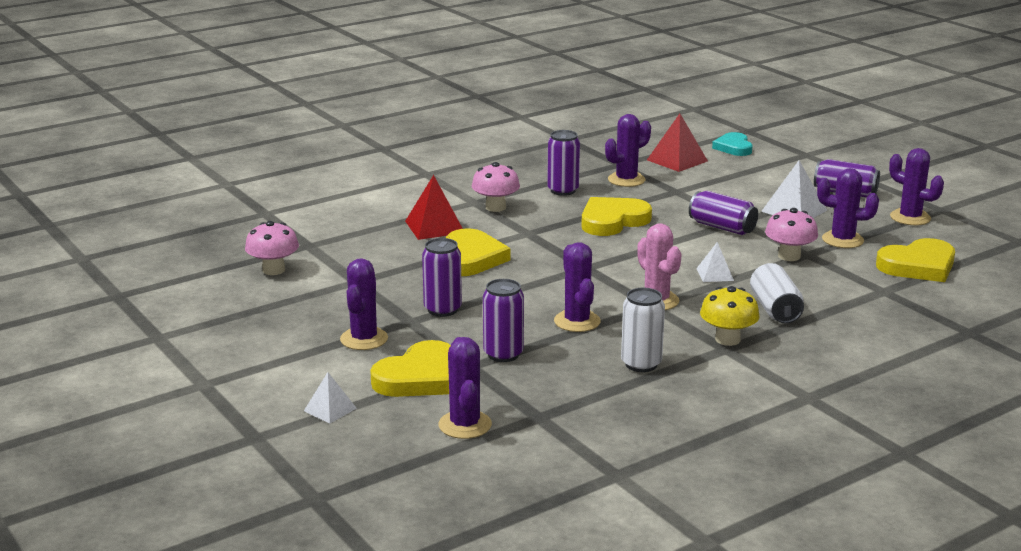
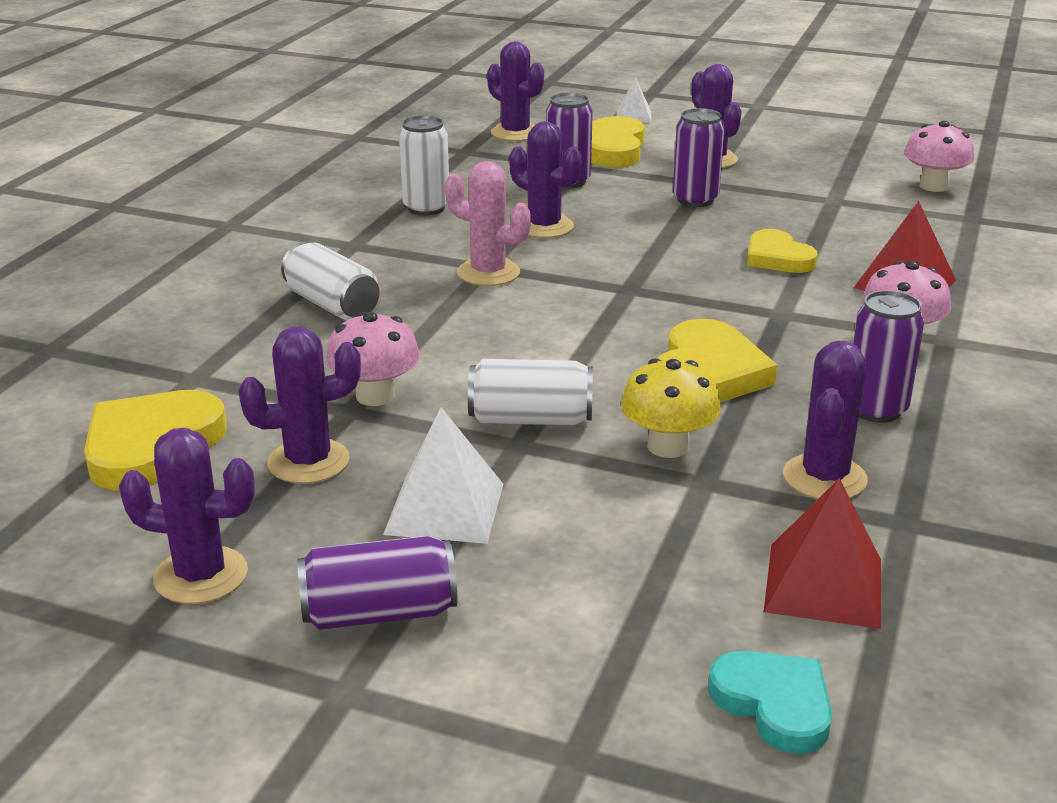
camera: 145 degrees right, 5 degrees up
(470, 258) = (777, 257): yellow heart -> yellow heart, size x0.67
(714, 274) = (455, 330): white pyramid -> none
(722, 227) = (530, 419): purple can -> white can
(727, 339) = (360, 254): yellow mushroom -> yellow mushroom (668, 446)

